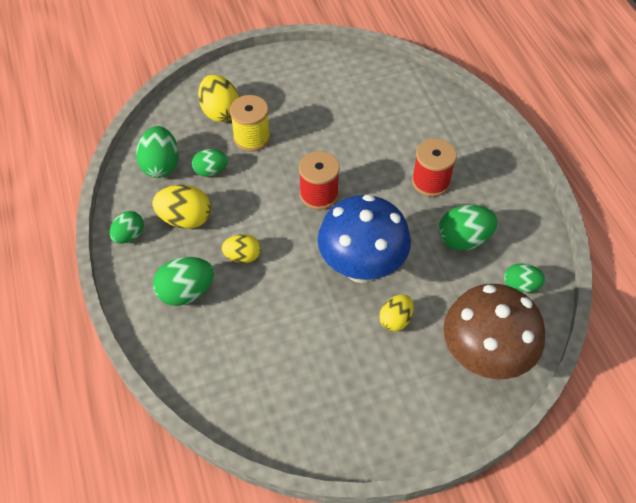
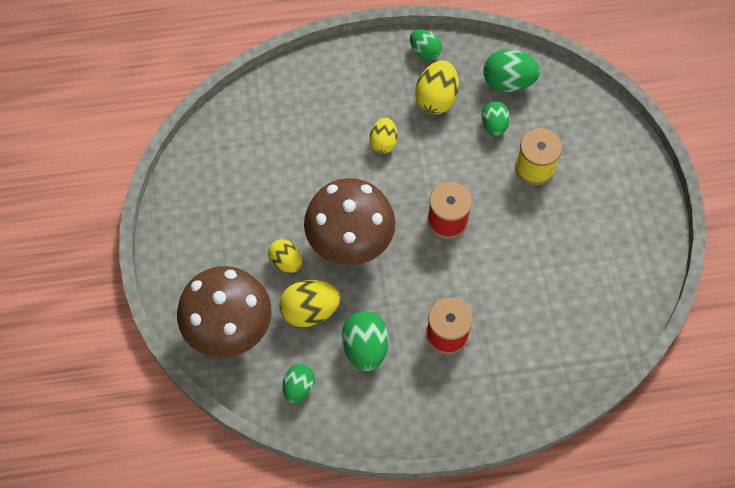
camera: 100 degrees right, 10 degrees up
(186, 292) = (353, 93): green egg -> none
(220, 112) = (577, 141): yellow egg -> yellow egg (310, 310)
(361, 268) = (350, 243): blue mushroom -> brown mushroom

